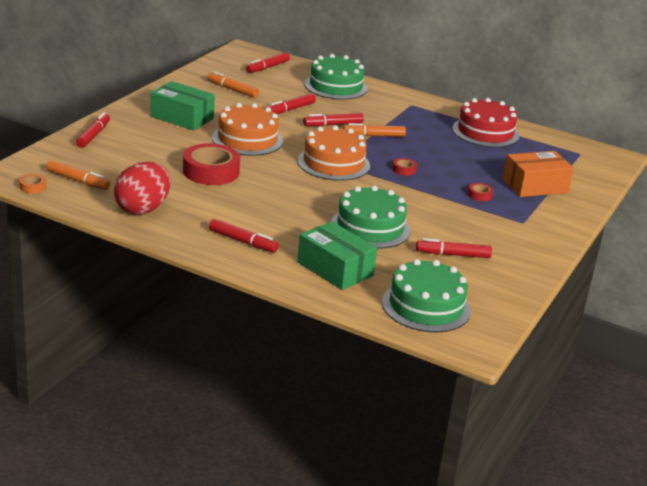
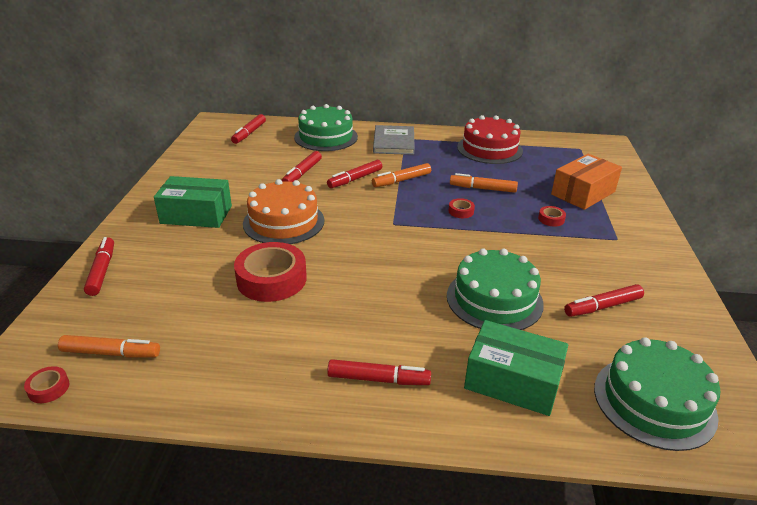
camera: 20 degrees left, 5 degrees up
(33, 187) = (48, 388): orange tape -> red tape
(142, 209) = (221, 371): red egg -> none
(232, 89) = (230, 166): orange marker -> orange marker (482, 189)
(333, 163) = (390, 225): orange cake -> none
(396, 105) = (393, 142): none -> grey book

